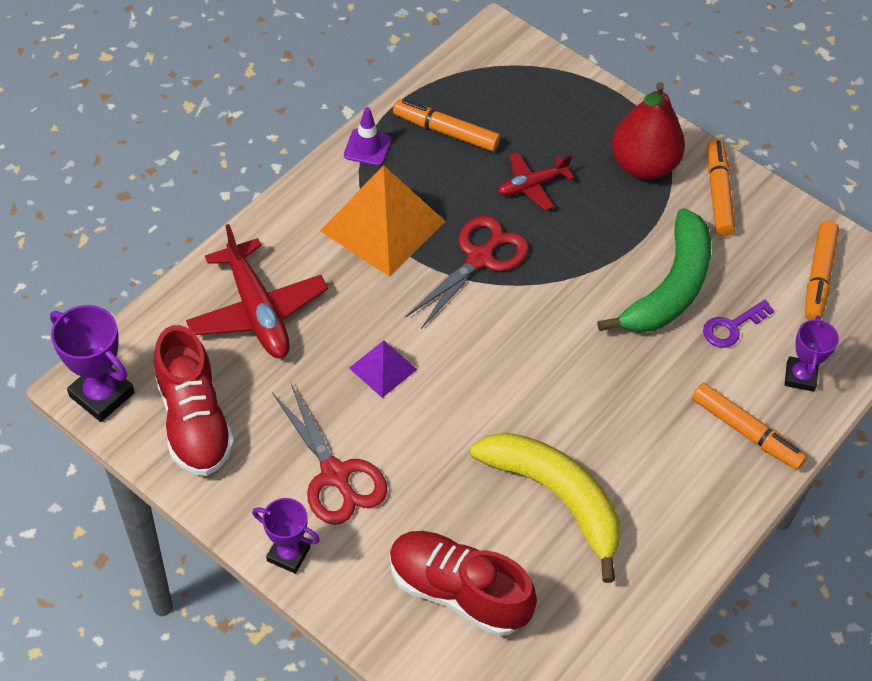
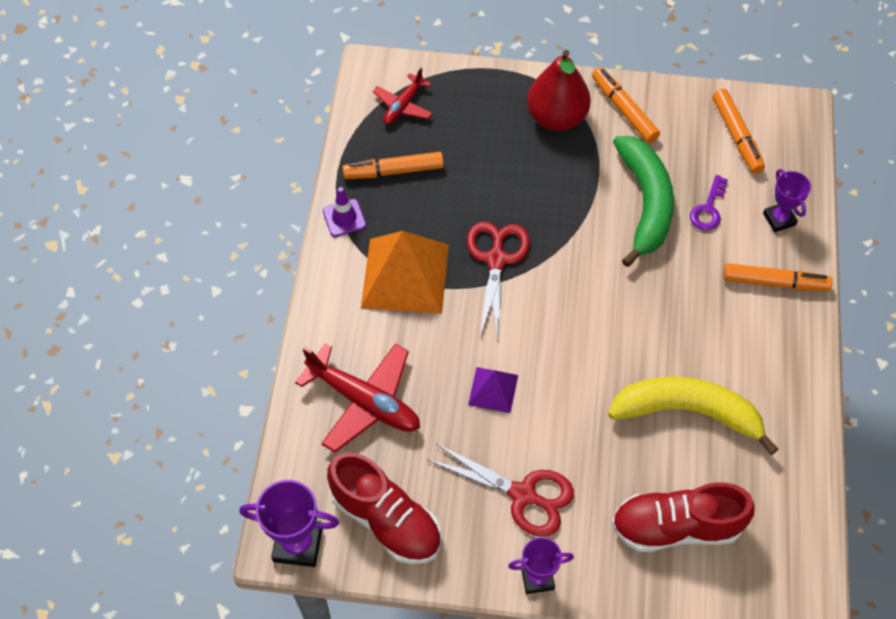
camera: 30 degrees left, 5 degrees up
(531, 185) = (489, 179): red plane -> red plane (403, 106)

